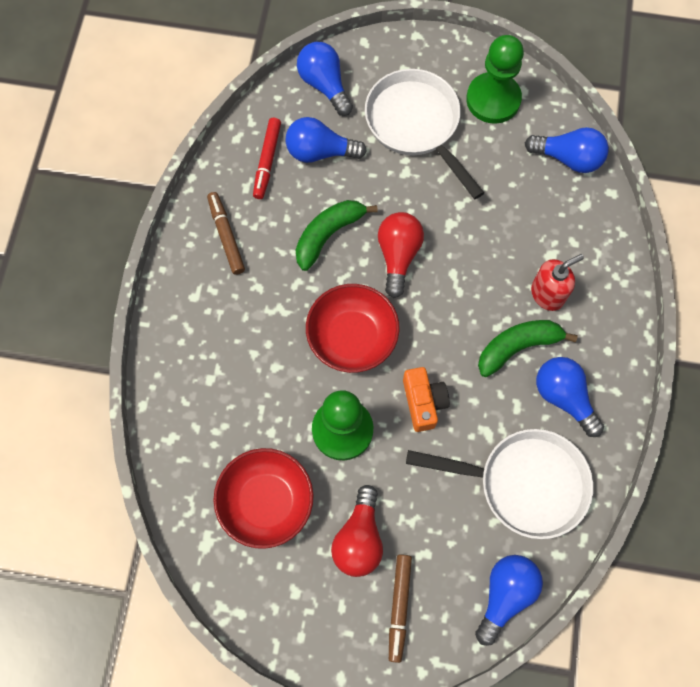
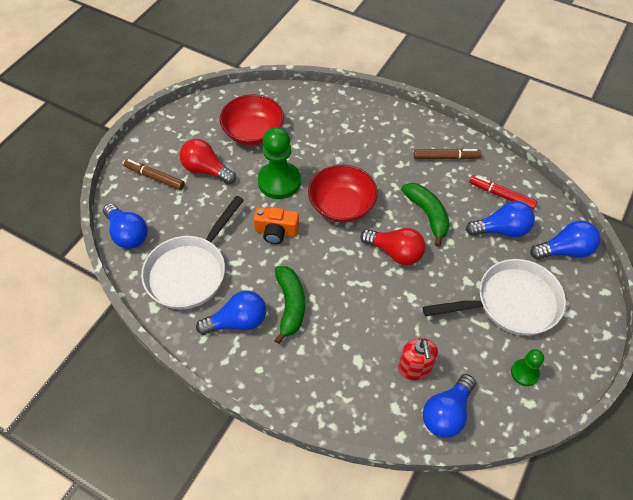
camera: 110 degrees right, 15 degrees down
(320, 152) = (501, 230): blue light bulb -> blue light bulb turned 60 degrees clockwise
(493, 99) = (524, 373): green pawn -> green pawn, size x0.53
(547, 294) = (324, 344): red soap dispenser -> red soap dispenser (415, 368)

